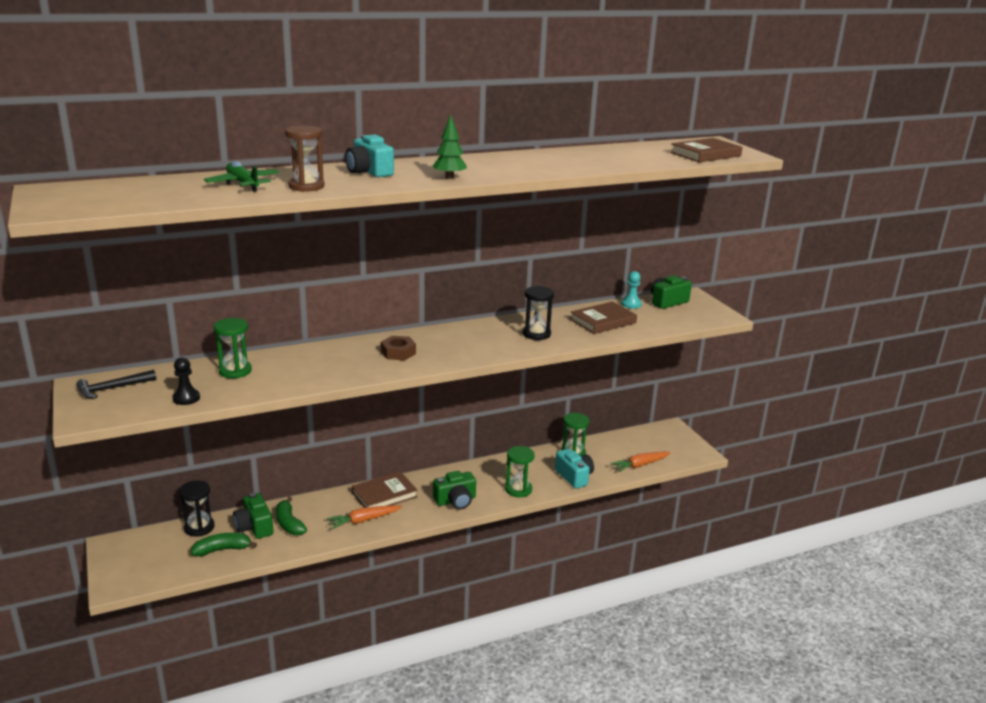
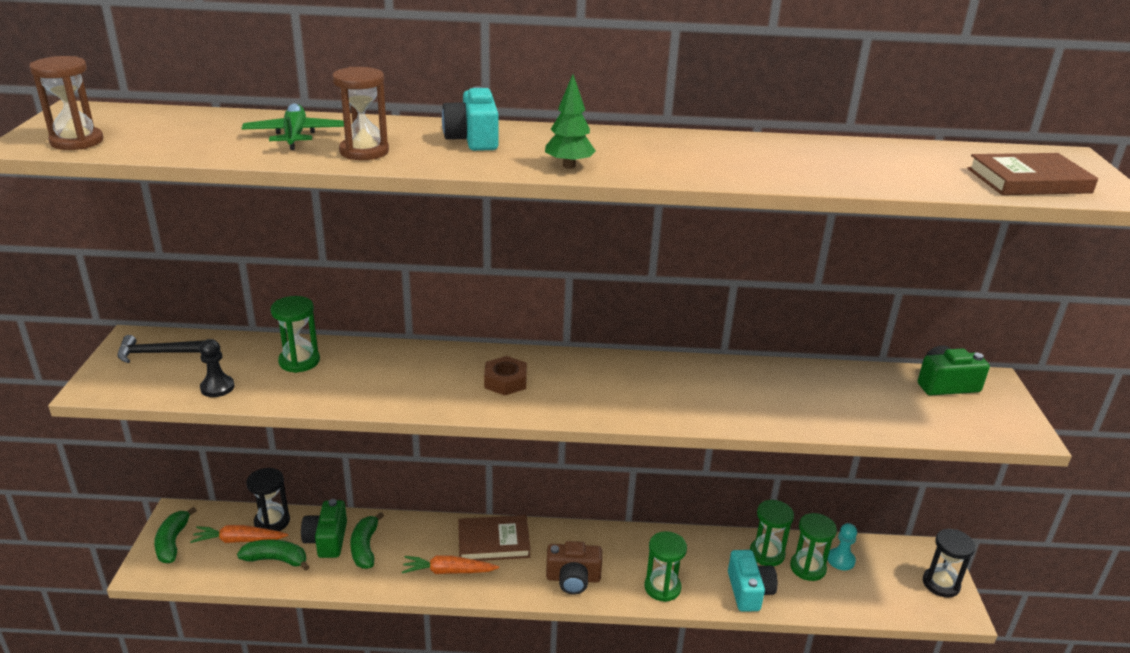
camera: 25 degrees right, 5 degrees up
(81, 206) = (77, 142): none -> brown hourglass
(123, 562) = (173, 542): none -> green banana
(455, 501) = (573, 578): green camera -> brown camera
(536, 334) = (709, 395): black hourglass -> black hourglass (941, 584)
(602, 454) = (807, 568): none -> green hourglass
(603, 321) = (822, 396): brown book -> none
(631, 304) = (884, 376): turquoise pawn -> turquoise pawn (841, 560)
(640, 465) = (854, 602): orange carrot -> orange carrot (239, 540)

